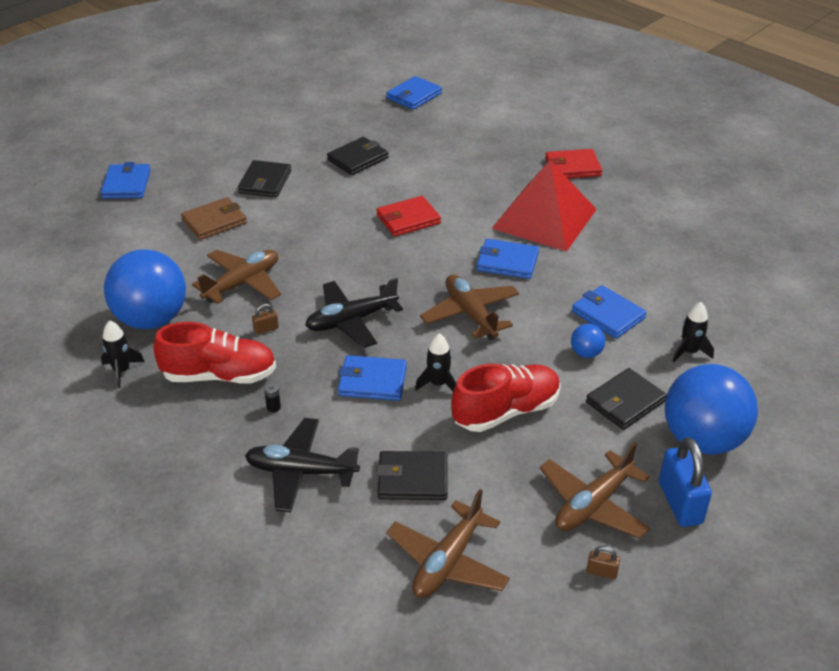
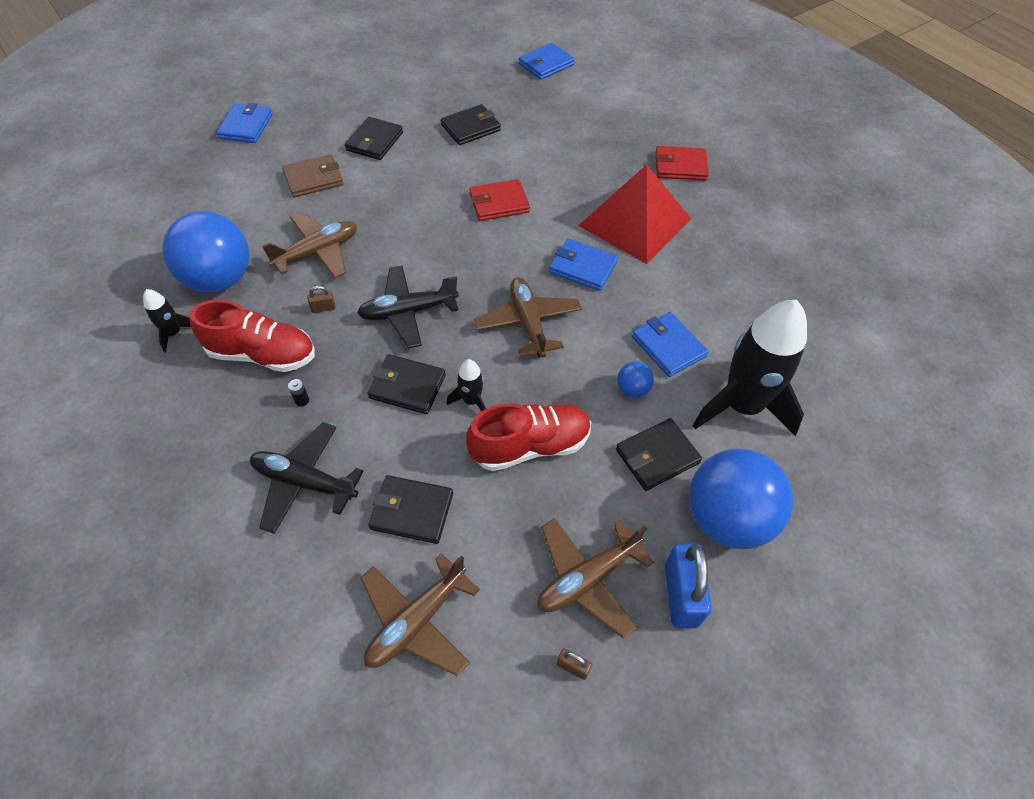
camera: 10 degrees right, 15 degrees up
(372, 381) = (407, 386): blue wallet -> black wallet
(689, 352) = (742, 406): black rocket -> black rocket, size x2.30

